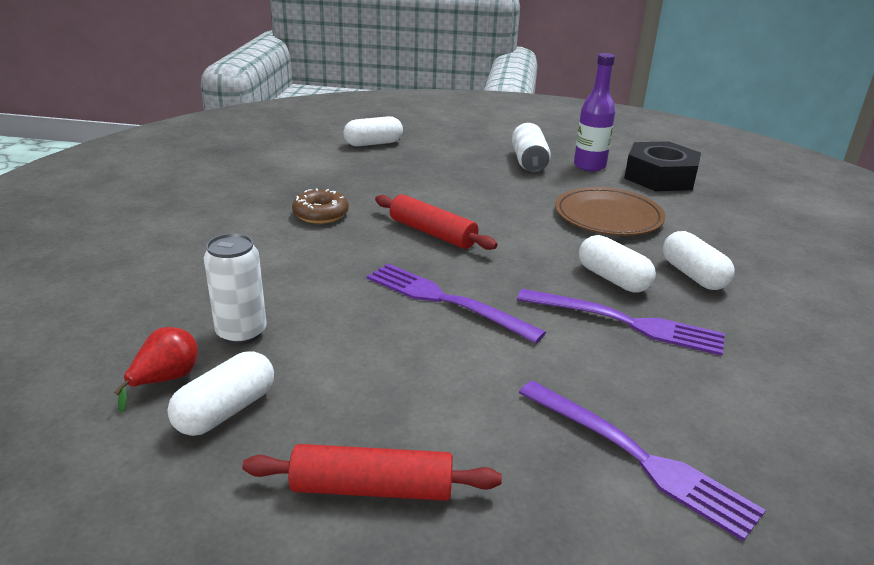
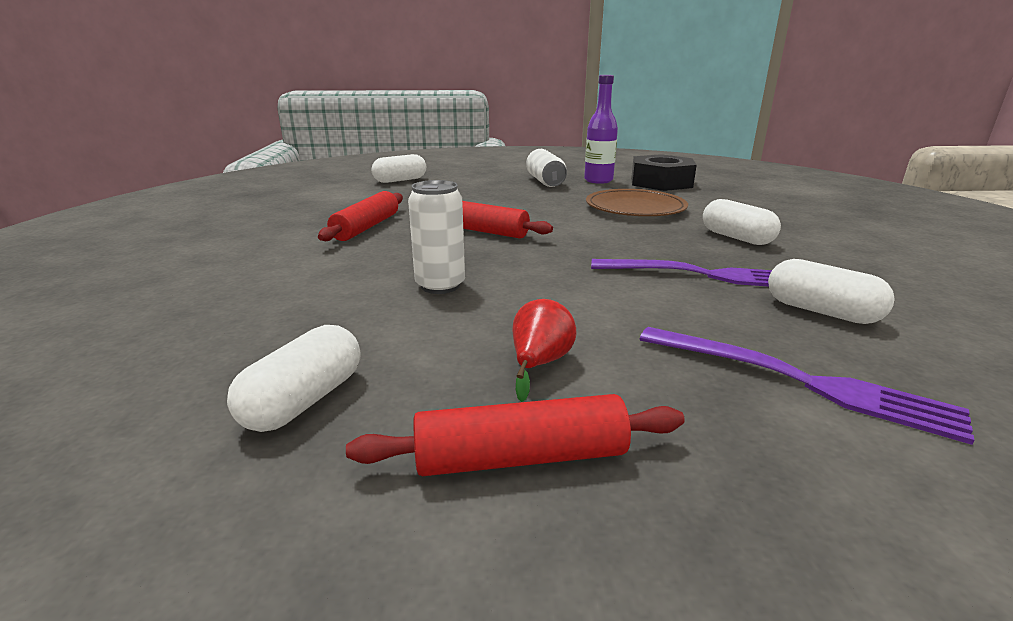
camera: 10 degrees left, 5 degrees down
(166, 380) = (219, 379): red pear -> red pear (539, 364)
(241, 333) = (306, 325): white can -> white can (440, 285)
(320, 214) = (366, 227): brown donut -> red rolling pin
(445, 300) = (520, 276): purple fork -> none
(613, 279) = (669, 246): white capsule -> white capsule (821, 311)

